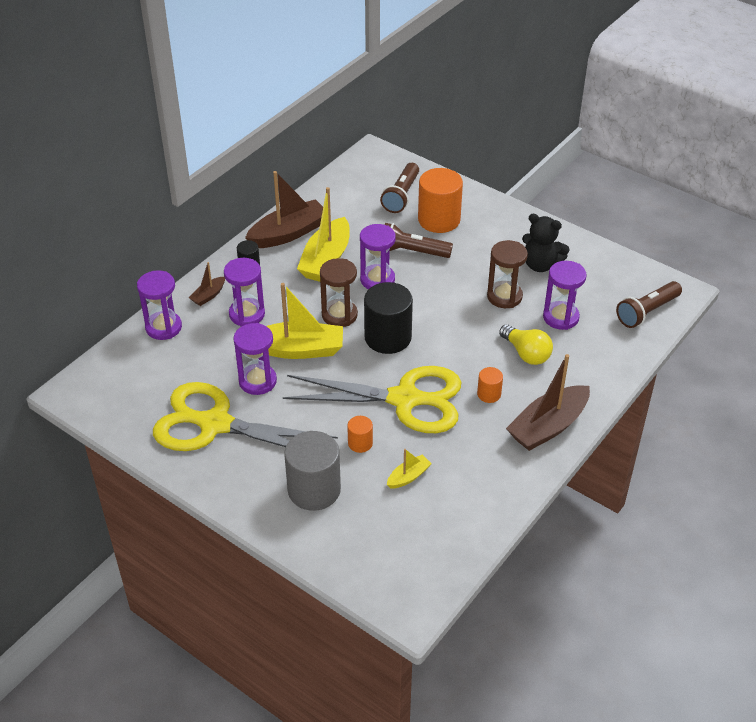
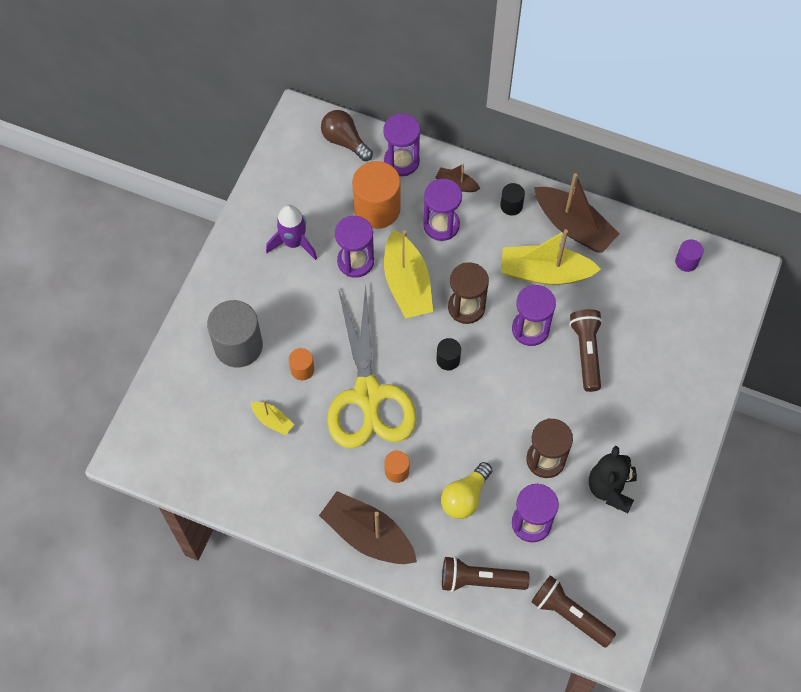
camera: 75 degrees right, 20 degrees up
(117, 363) = (345, 141): none -> brown light bulb
(214, 424) = (294, 243): yellow scissors -> purple rocket
(351, 179) = (686, 261): none -> purple cylinder
(388, 337) = (448, 359): black cylinder -> black cylinder, size x0.49
(401, 196) = (677, 319): brown flashlight -> brown flashlight (480, 580)
(439, 220) = (650, 367): orange cylinder -> orange cylinder (377, 209)

